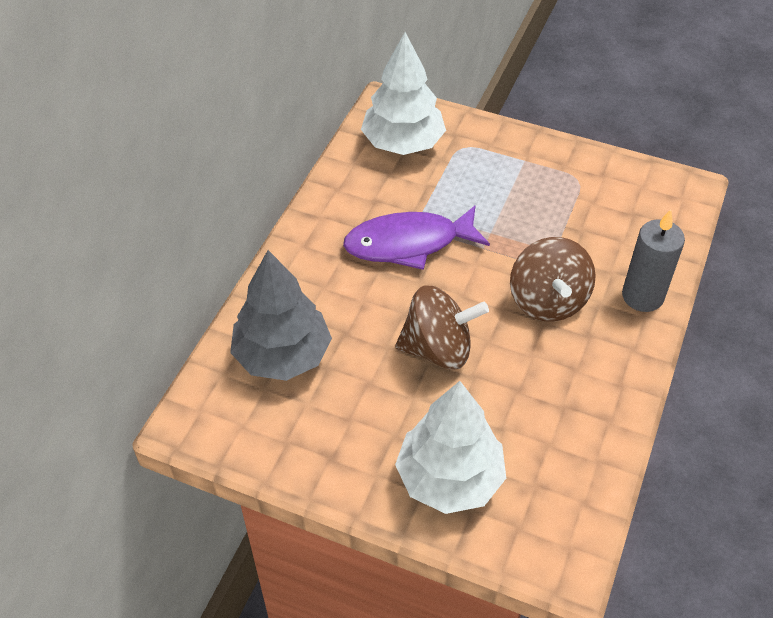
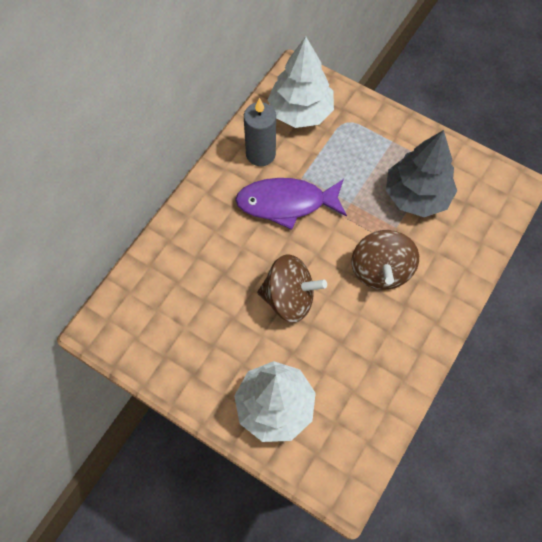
camera: 10 degrees right, 15 degrees up
(283, 355) = (174, 285): grey tree -> grey tree (416, 195)
(642, 296) = (454, 278): grey candle -> grey candle (260, 154)

